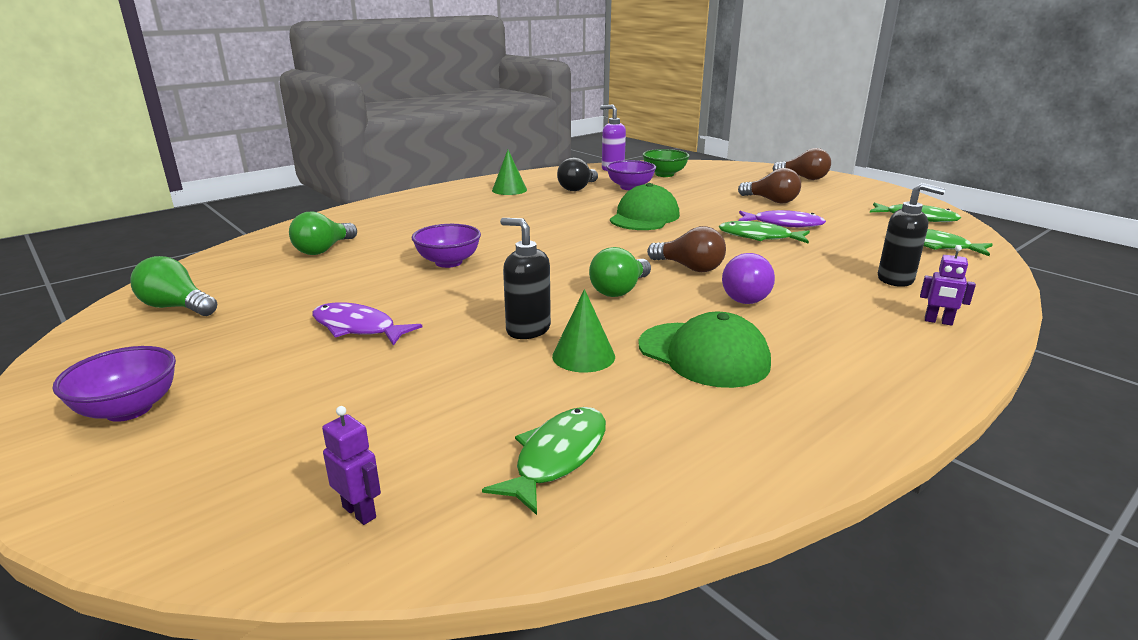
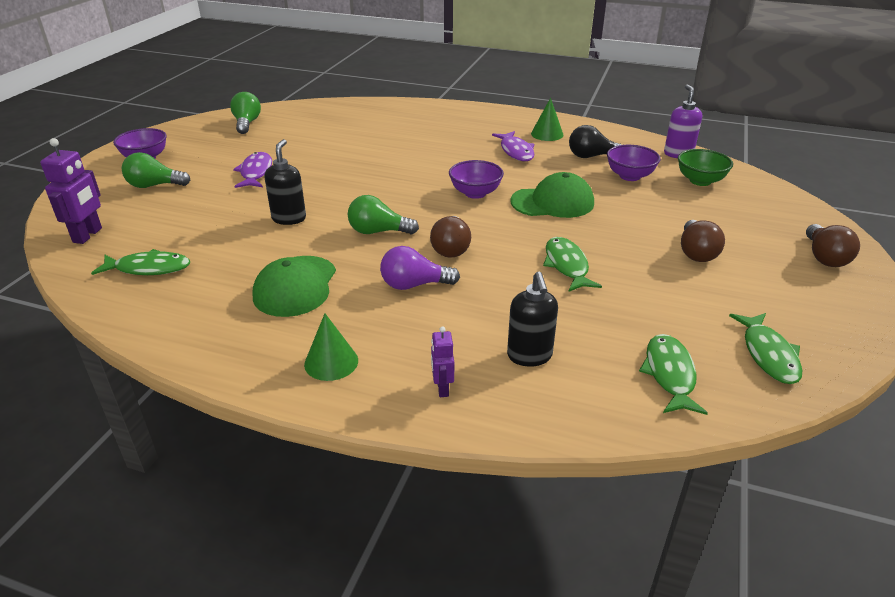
camera: 60 degrees right, 10 degrees up
(324, 250) = (354, 124): green light bulb -> green light bulb (154, 185)
(360, 512) = (88, 235): purple robot -> purple robot, size x1.74
(448, 262) = (371, 163): purple bowl -> purple bowl (475, 193)
(583, 356) = (265, 245): green cone -> green cone (331, 362)
(783, 224) = (624, 272): purple fish -> purple fish (516, 151)

